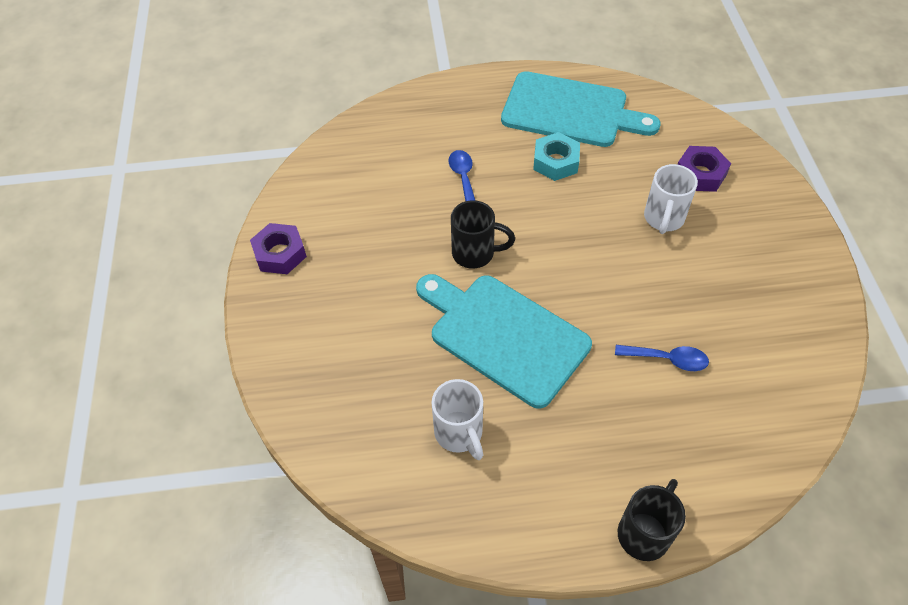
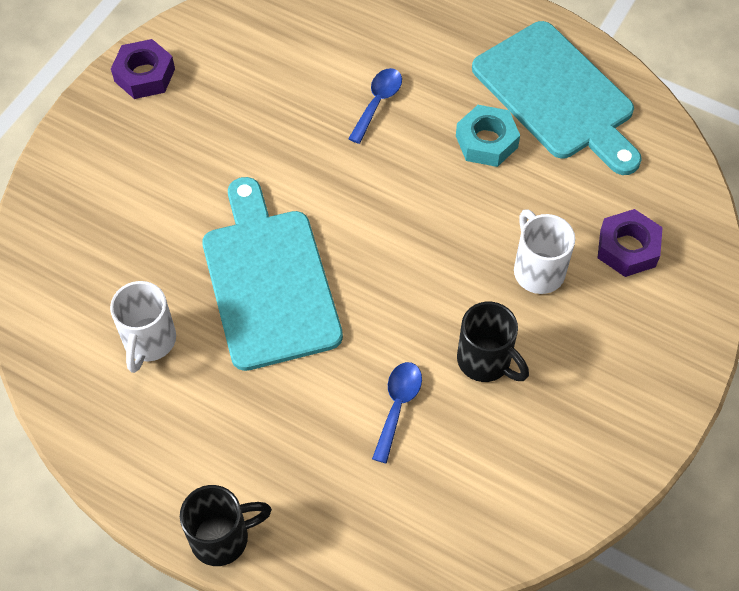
camera: 35 degrees right, 5 degrees up
(475, 253) = (317, 186): black mug -> black mug (486, 361)
(663, 219) = (537, 270): white mug -> white mug turned 105 degrees clockwise
(667, 359) = (398, 406): blue spoon -> blue spoon turned 120 degrees counterclockwise

